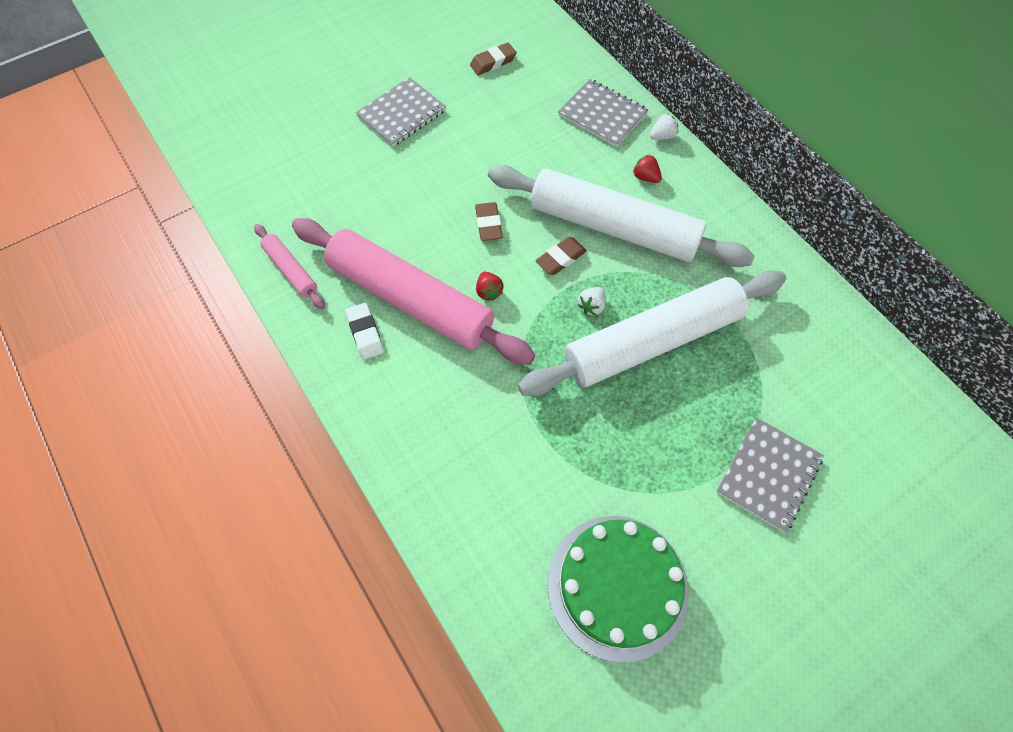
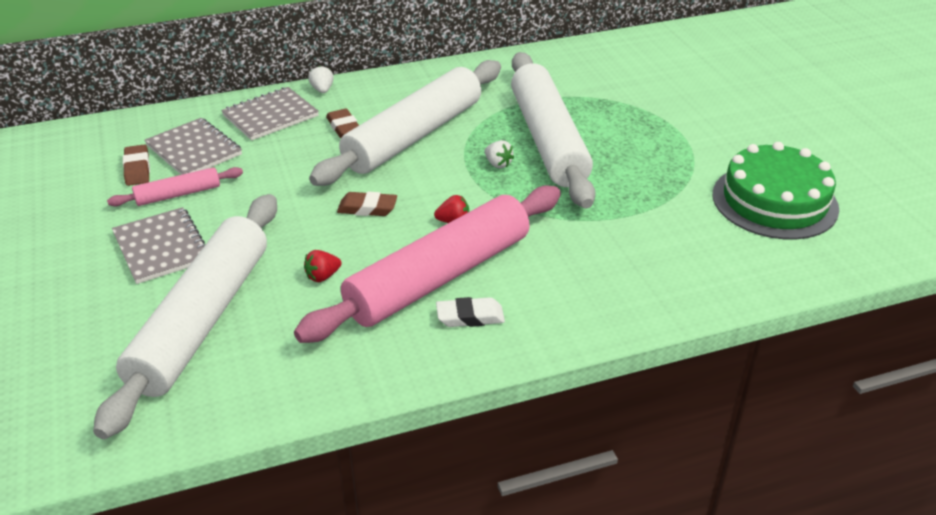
camera: 75 degrees left, 25 degrees down
(291, 270) = (350, 371): pink rolling pin -> pink rolling pin (178, 194)
(328, 167) = (203, 320): none -> white rolling pin
(561, 258) = (435, 171): brown eraser -> brown eraser (344, 127)
(645, 177) = (365, 108): red strawberry -> red strawberry (323, 276)
(768, 475) = (686, 113): grey notebook -> grey notebook (194, 150)

